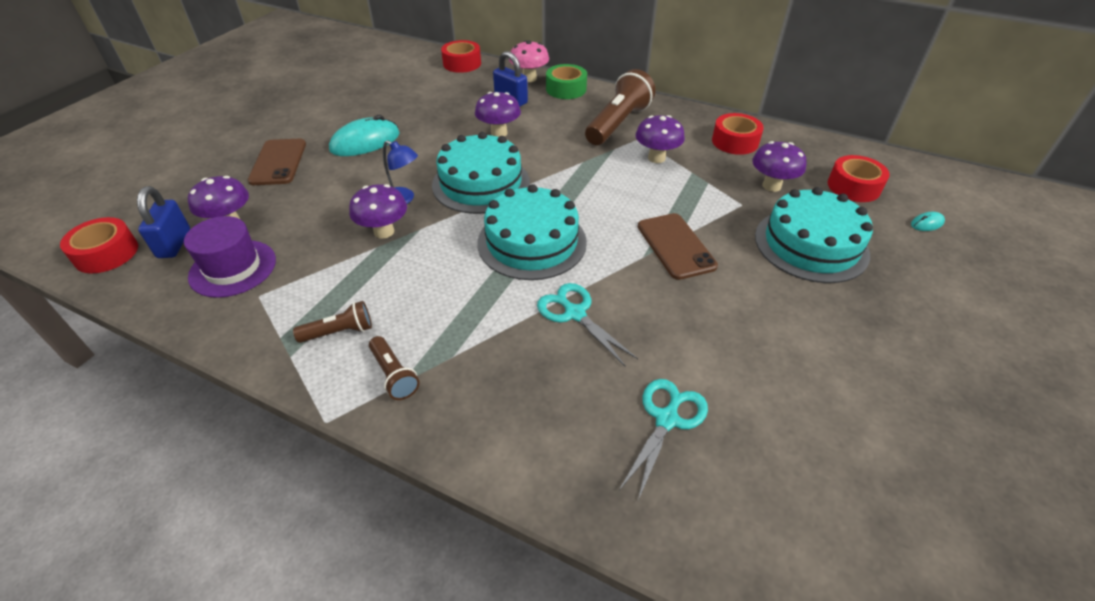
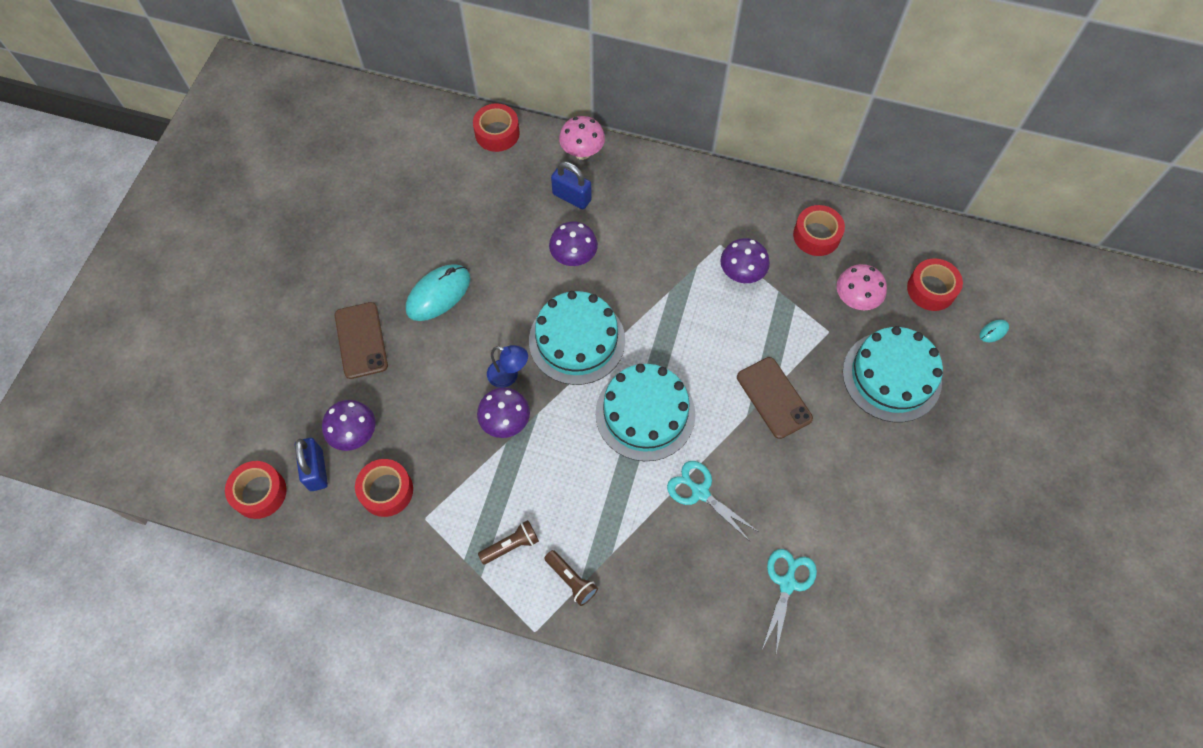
camera: 10 degrees left, 20 degrees up
(233, 268) = (386, 491): purple hat -> red tape
(566, 89) = (627, 167): green tape -> none
(618, 123) = (694, 222): brown flashlight -> none
(771, 186) = (855, 300): purple mushroom -> pink mushroom

